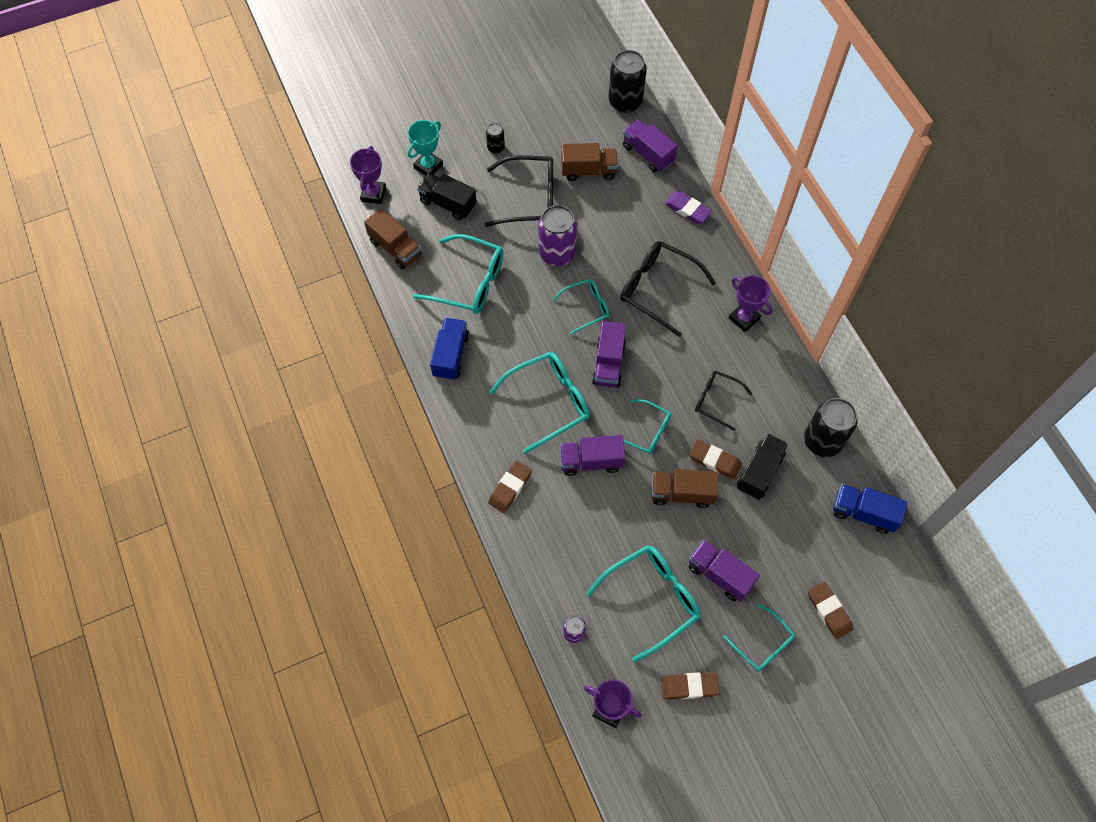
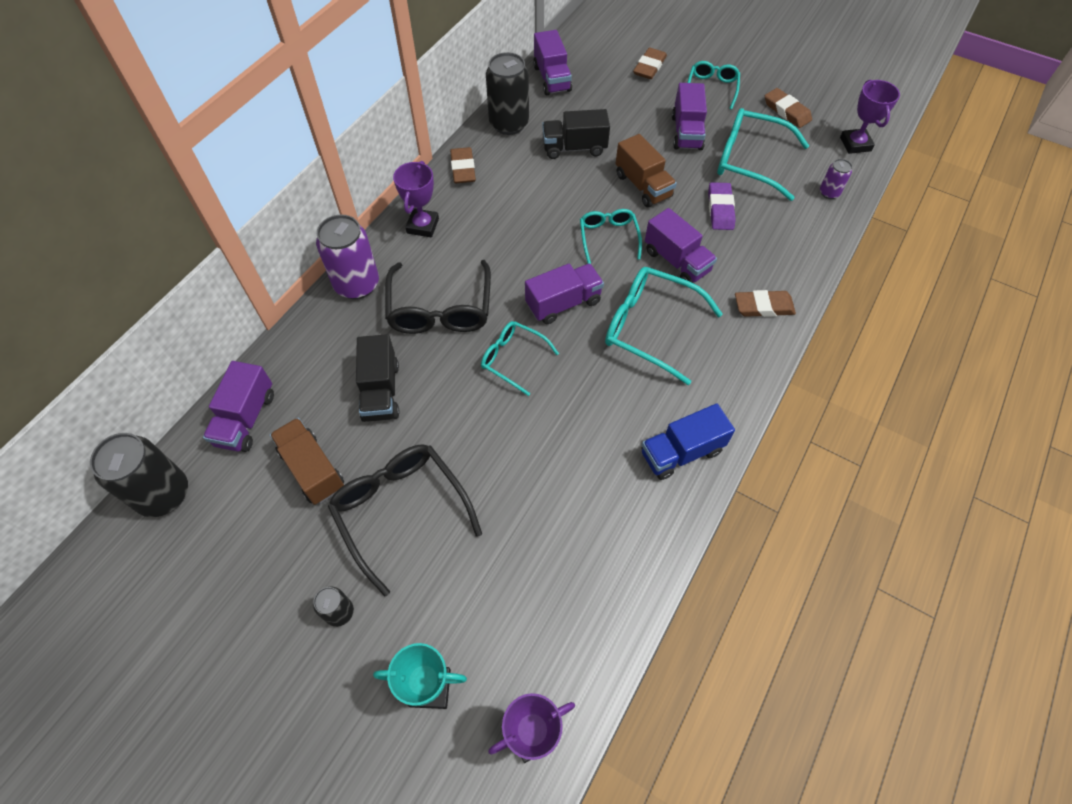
camera: 125 degrees left, 5 degrees down
(395, 248) = (595, 628): brown truck -> none
(448, 203) = (476, 610): black truck -> black truck (381, 391)
(469, 282) = (574, 499): turquoise glasses -> none
(557, 254) = (463, 429): purple can -> purple can (357, 284)
(687, 209) = (311, 337): purple eraser -> purple eraser (720, 209)
(714, 461) = (592, 179): brown eraser -> brown eraser (463, 168)
(716, 400) = (531, 205): black glasses -> none
(863, 513) = (552, 78): blue truck -> purple truck

